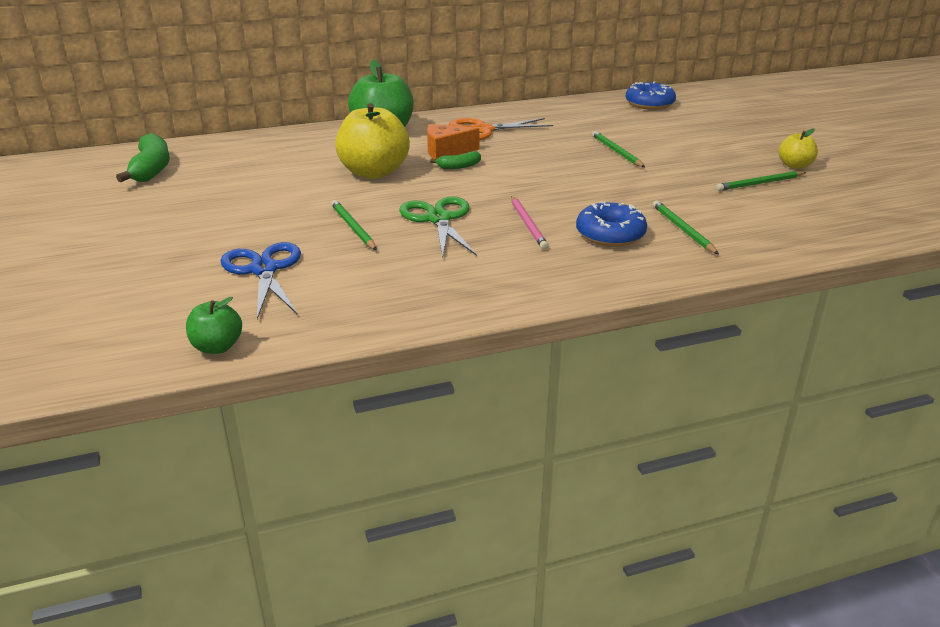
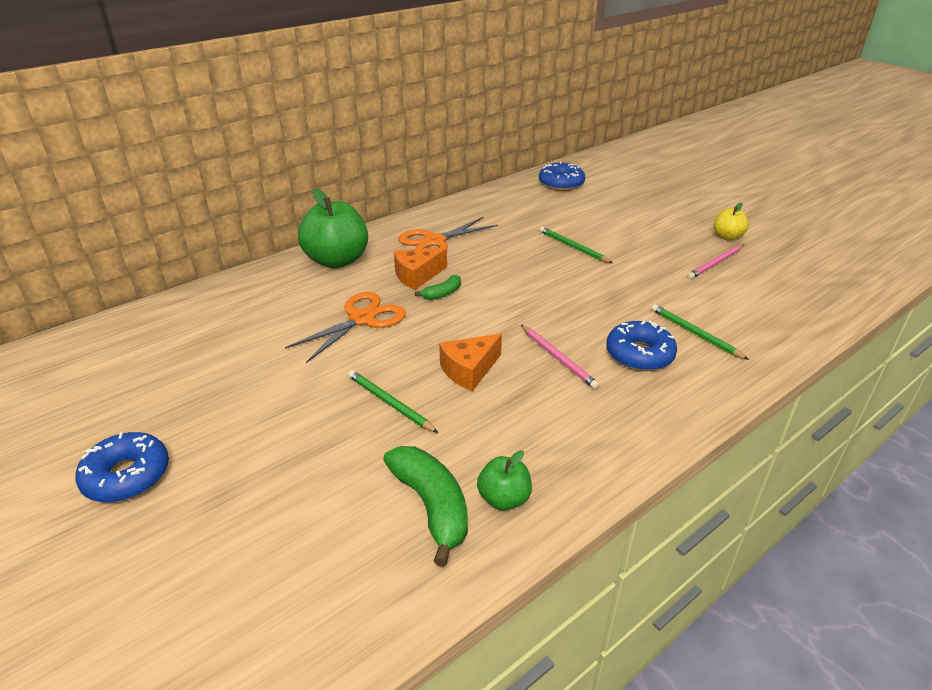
camera: 20 degrees left, 5 degrees up
(124, 233) = (127, 476): none -> blue donut
(151, 169) = (104, 365): green banana -> green banana (431, 506)
(217, 347) = (351, 636): green apple -> green apple (504, 499)
(264, 269) = (331, 492): blue scissors -> none
(374, 172) = (362, 319): yellow apple -> orange scissors
(439, 219) = (469, 370): green scissors -> orange cheese
(760, 183) = (716, 263): green pencil -> pink pencil

